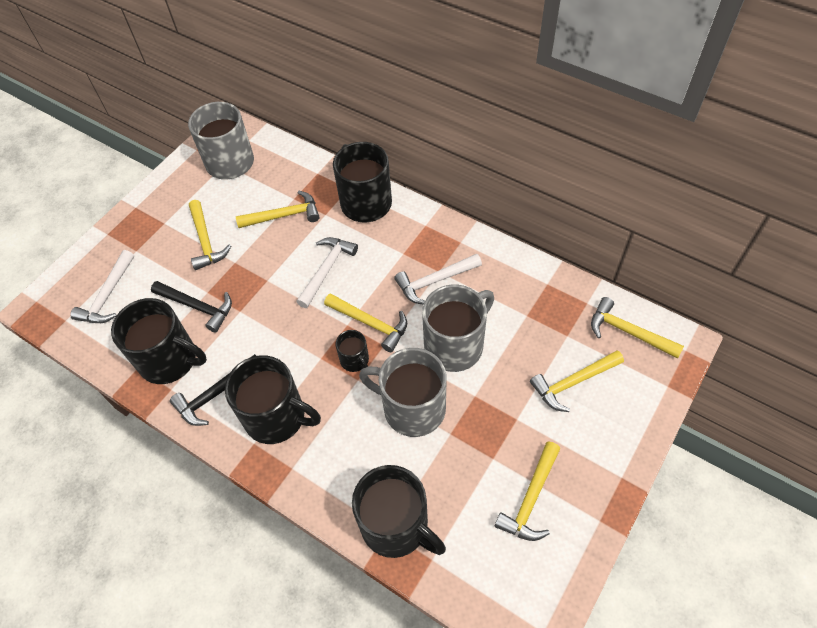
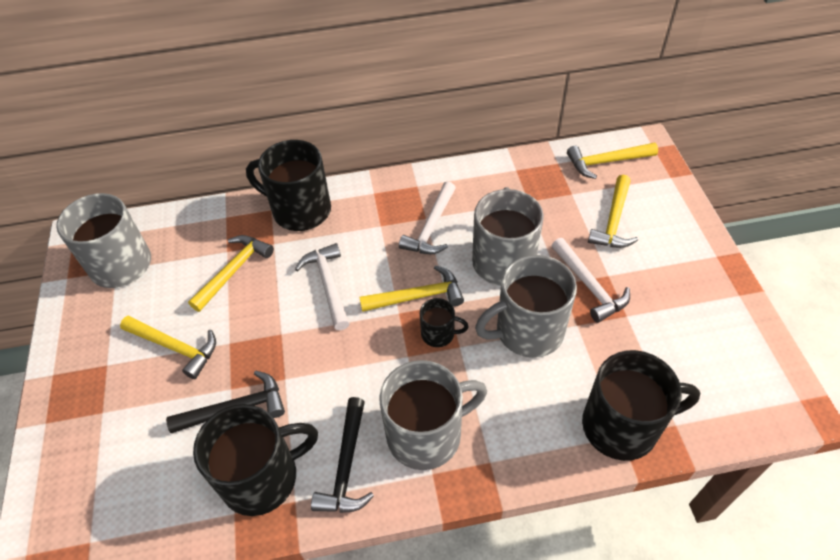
camera: 45 degrees left, 5 degrees down
(108, 295) = (117, 477): white hammer -> white hammer (589, 286)
(277, 417) = (426, 434): black mug -> grey mug
(531, 498) = (683, 320): yellow hammer -> none

